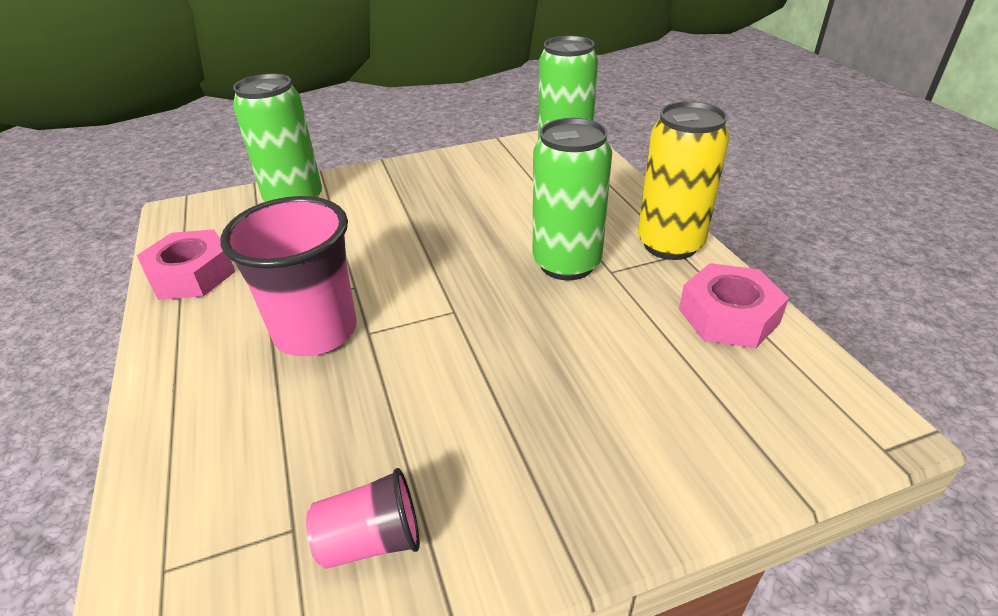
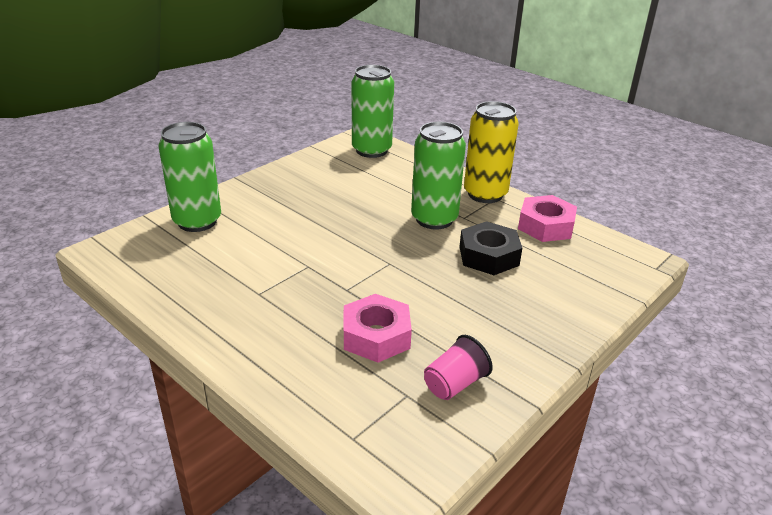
camera: 30 degrees left, 5 degrees down
(192, 275) = (172, 289): pink nut -> pink nut (376, 336)
(315, 331) = (310, 298): pink cup -> none
(599, 340) = (488, 256): none -> black nut

